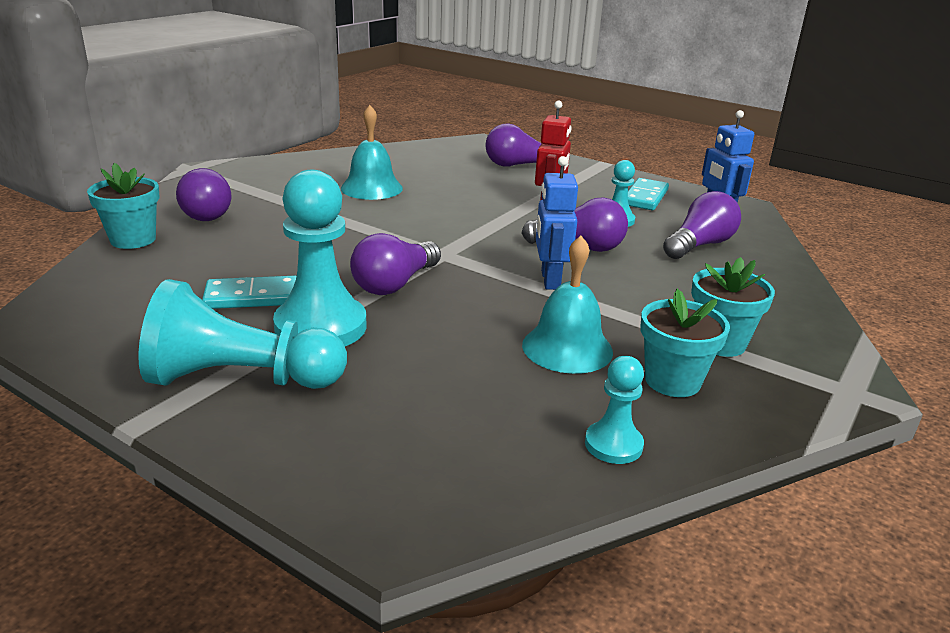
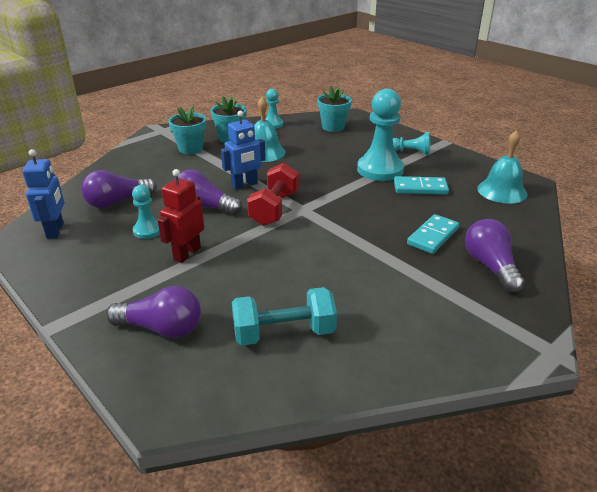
camera: 165 degrees left, 5 degrees up
(133, 239) = (525, 238): turquoise flower pot -> turquoise flower pot (333, 127)
(241, 379) = (411, 152): turquoise pawn -> turquoise pawn, size x0.52
(371, 188) = (343, 293): turquoise bell -> turquoise bell (502, 191)
(395, 284) = (338, 189): purple light bulb -> none
(418, 167) = (284, 333): none -> turquoise dumbbell
(481, 251) = (274, 208): none -> red dumbbell
(550, 280) = (244, 185): blue robot -> blue robot turned 45 degrees clockwise
(645, 197) = (87, 257): turquoise domino -> turquoise domino (433, 236)

